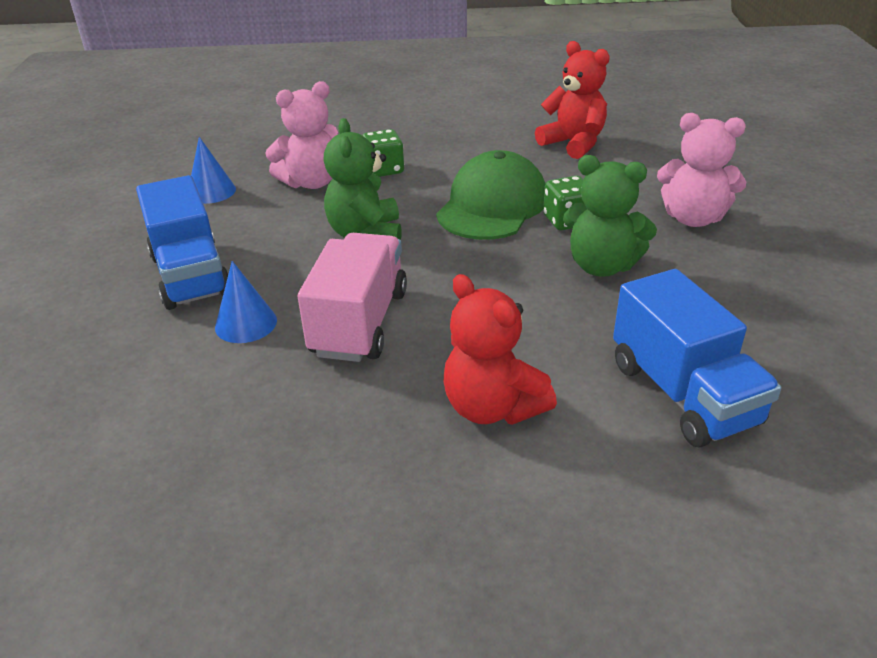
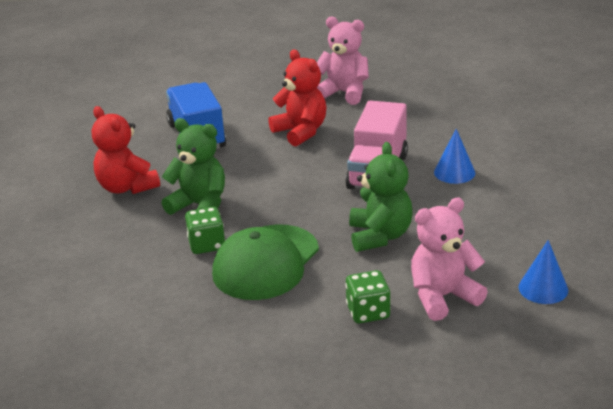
camera: 175 degrees left, 5 degrees down
(191, 275) = (512, 205): blue truck -> none
(573, 144) = (151, 345): red teddy bear -> red teddy bear (127, 187)
(693, 218) = (101, 244): pink teddy bear -> pink teddy bear (344, 93)

